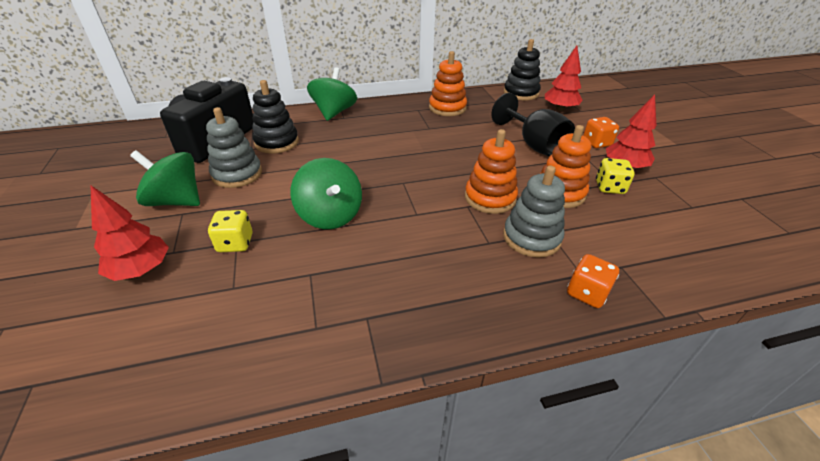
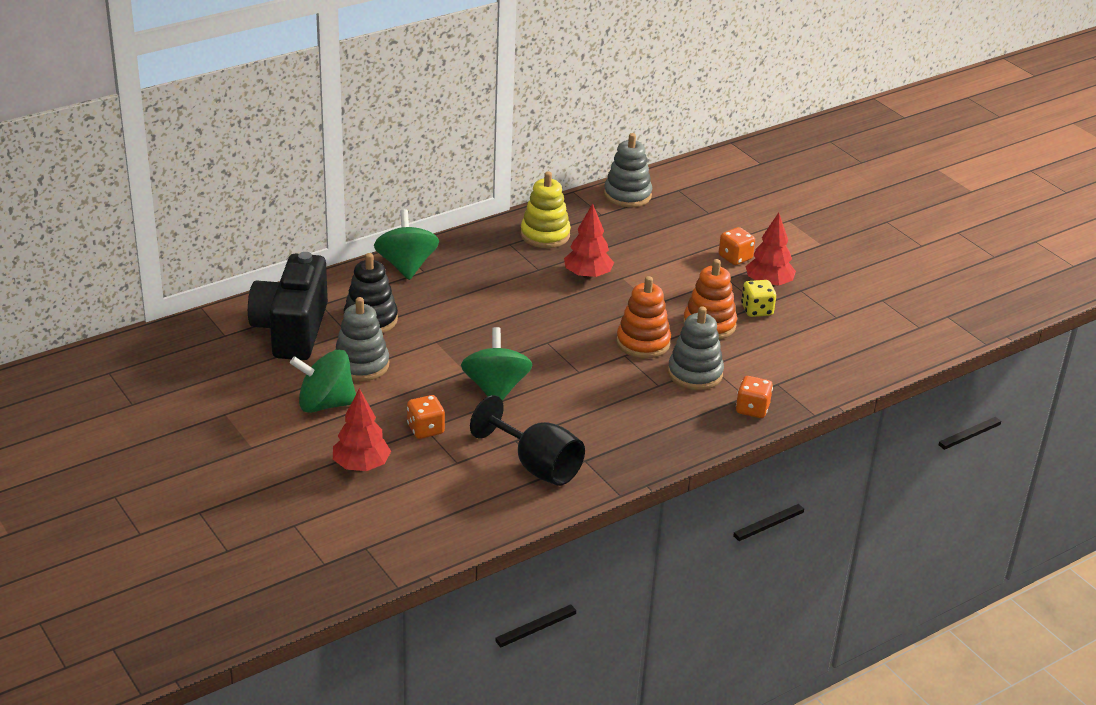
camera: 20 degrees left, 5 degrees down
(235, 243) = (425, 429): yellow dice -> orange dice
(330, 215) = (496, 388): green spinning top -> green spinning top turned 135 degrees counterclockwise
(447, 108) = (545, 235): orange stacking toy -> yellow stacking toy
(521, 93) = (627, 195): black stacking toy -> grey stacking toy
(534, 145) = (667, 272): black goblet -> black goblet (537, 466)
(560, 109) = (683, 214): red tree -> red tree (587, 275)

